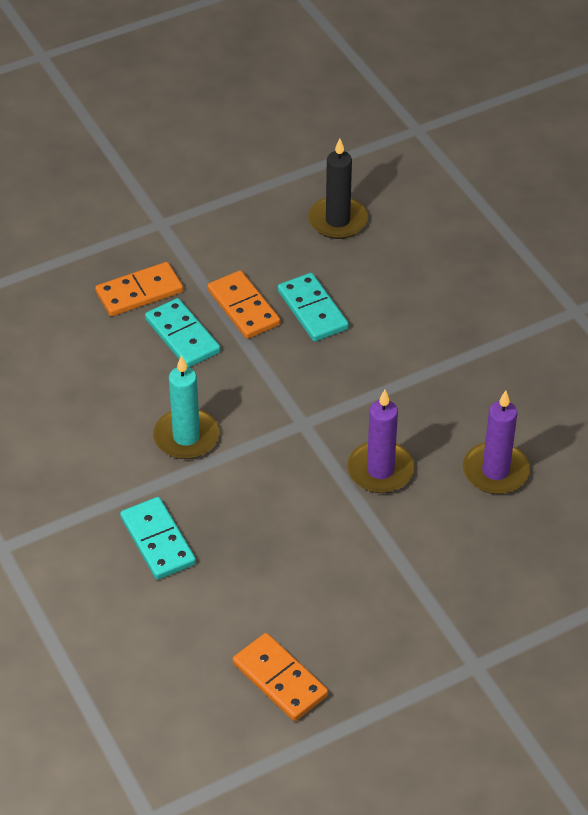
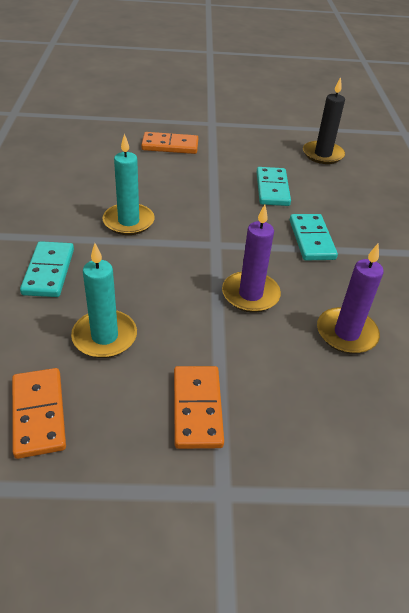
camera: 25 degrees right, 5 degrees down
(182, 336) = (176, 172): turquoise domino -> turquoise domino (311, 239)
(243, 308) = (227, 173): orange domino -> orange domino (197, 408)
(275, 583) = (104, 336): none -> turquoise candle

